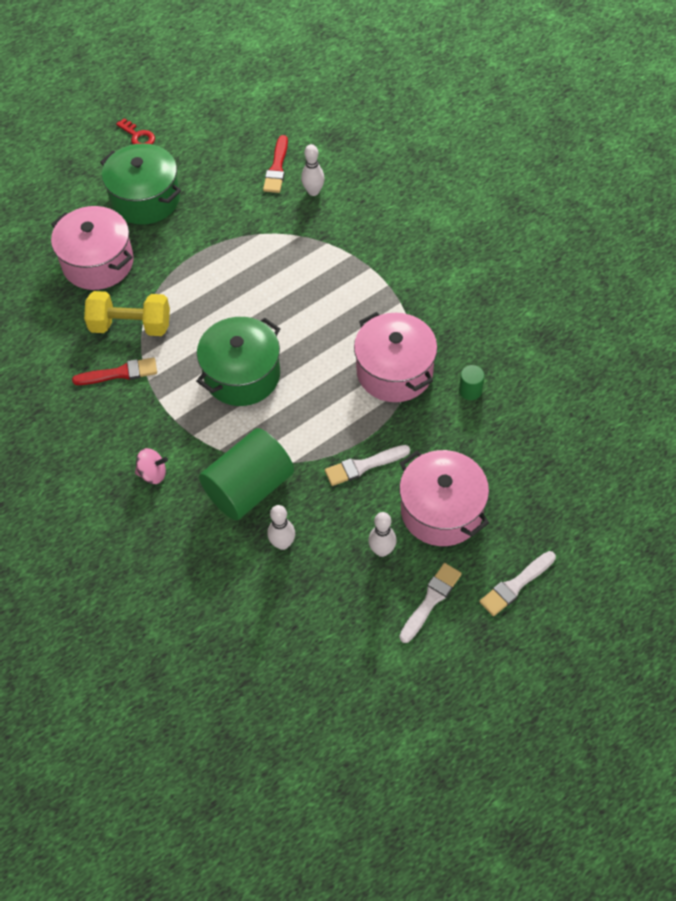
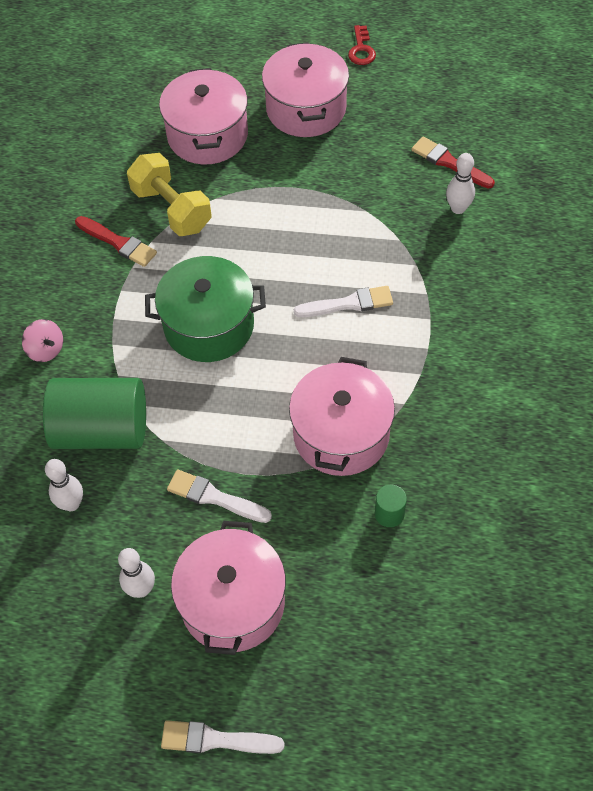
camera: 45 degrees right, 0 degrees up
(145, 199) = (306, 109): green pot -> pink pot
(277, 168) = (449, 163): red brush -> red brush turned 75 degrees clockwise
(431, 600) = (128, 677): white brush -> white brush (348, 304)

